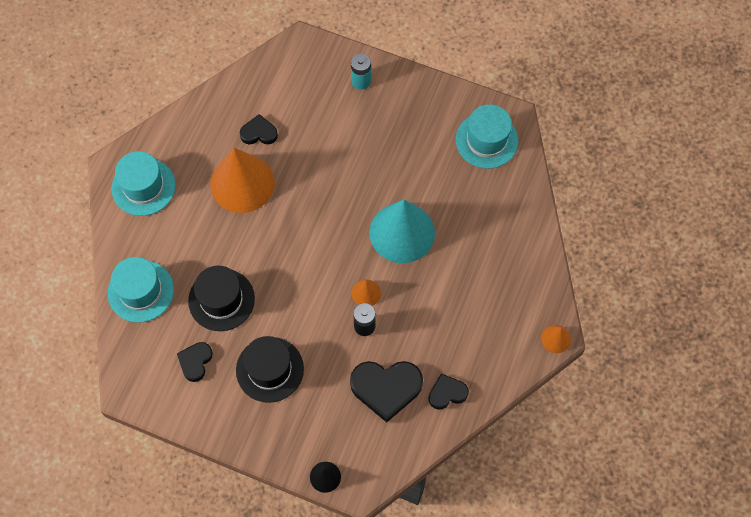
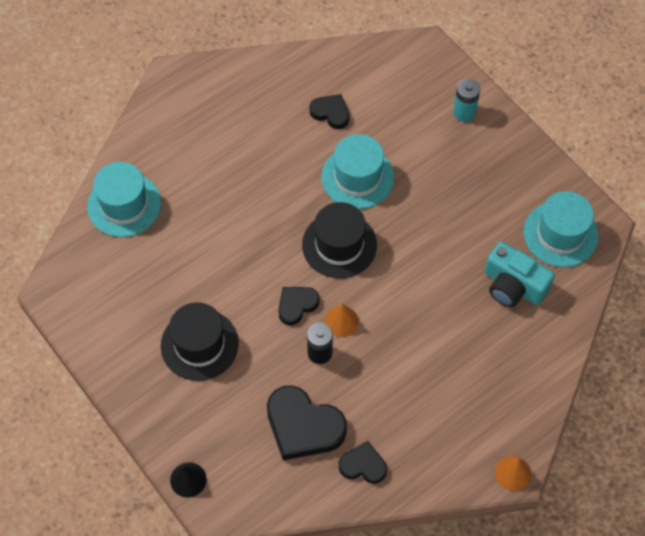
camera: 30 degrees right, 5 degrees down
(143, 187) = (188, 109): turquoise hat -> turquoise hat (357, 177)
(195, 362) = (133, 298): black heart -> black heart (296, 305)
(221, 300) = (195, 253): black hat -> black hat (339, 245)
(242, 183) = (284, 152): orange cone -> none
(402, 232) = (415, 280): turquoise cone -> none
(475, 198) = (513, 286): none -> turquoise camera

